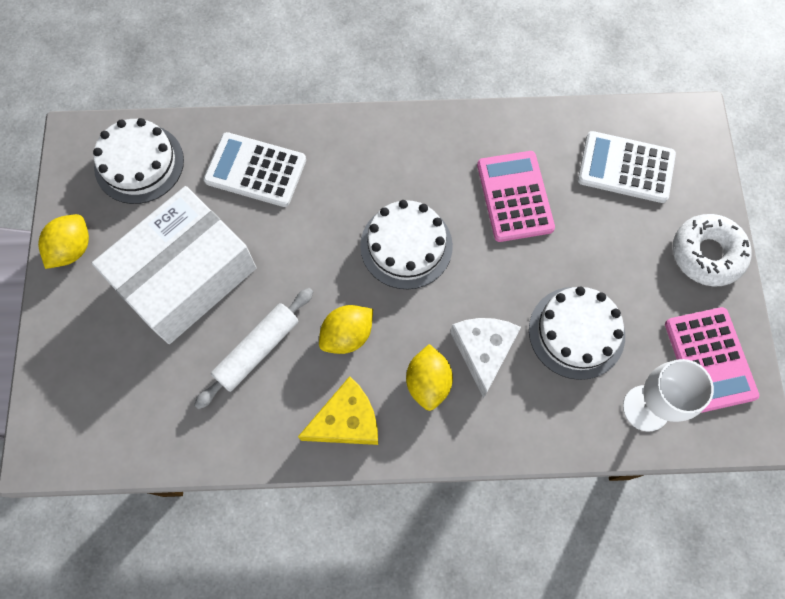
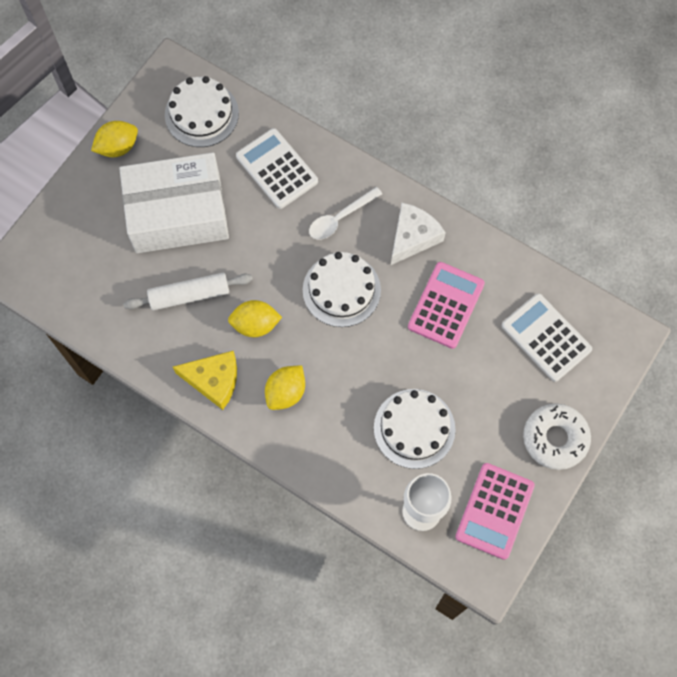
camera: 35 degrees right, 0 degrees up
(353, 178) = (340, 218): none -> white spoon
(483, 351) = (339, 397): white cheese -> white cheese (413, 237)

